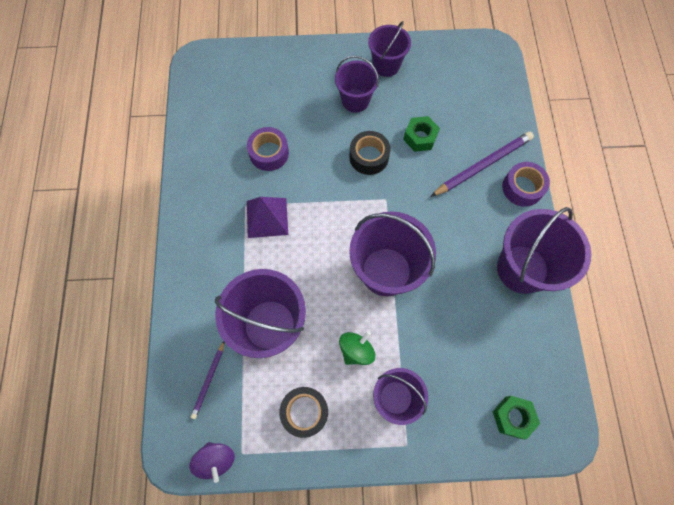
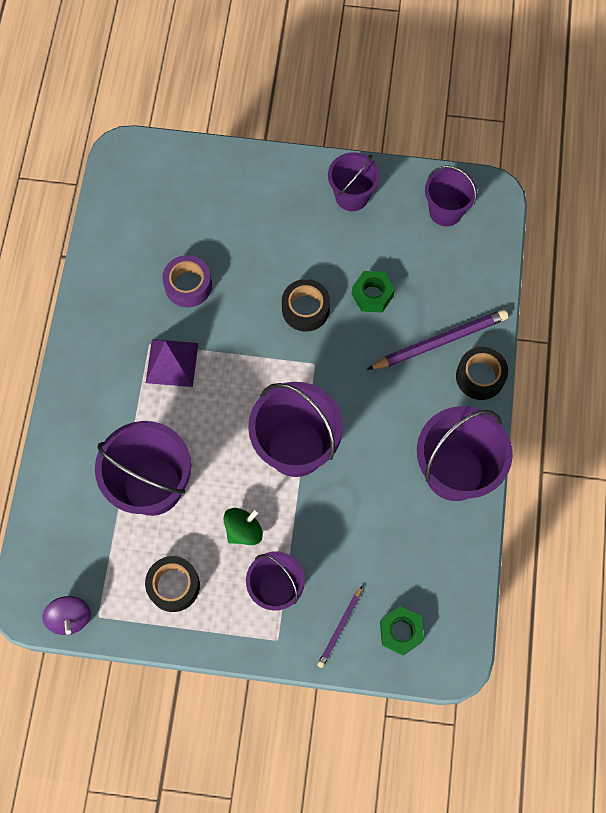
camera: 10 degrees right, 0 degrees up
(208, 380) = (75, 534): purple pencil -> purple pencil (340, 628)
(355, 100) = (304, 236): purple bucket -> purple bucket (445, 211)
(522, 188) = (480, 377): purple tape -> black tape

